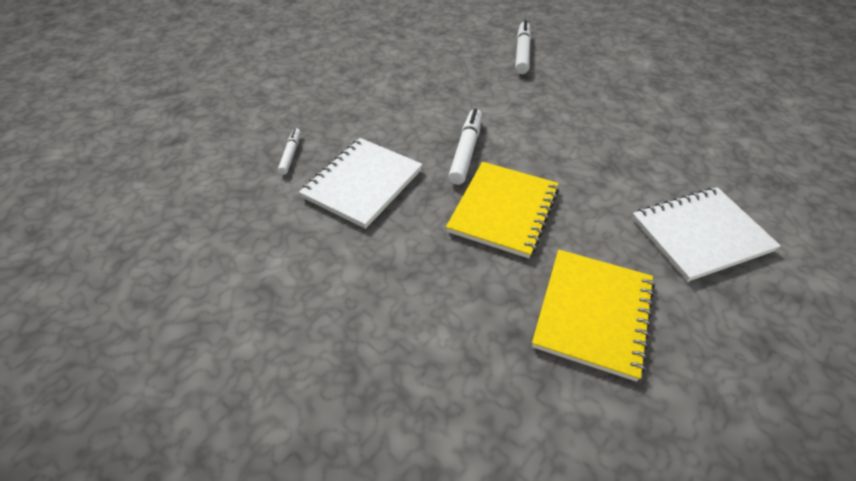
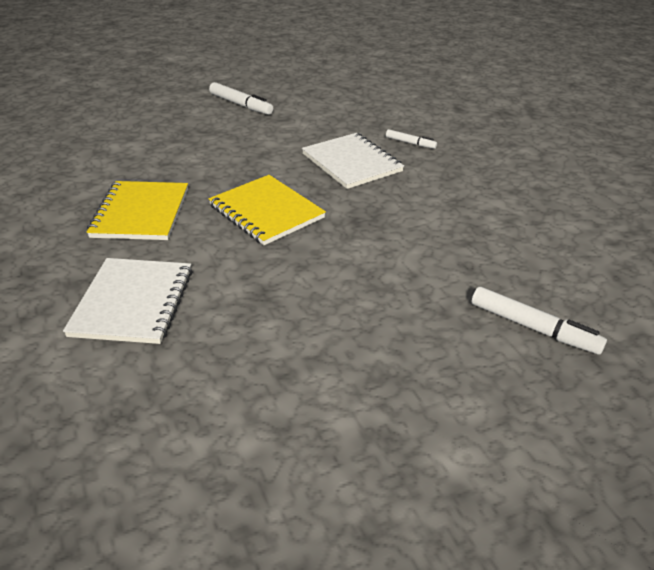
camera: 115 degrees right, 10 degrees down
(466, 151) = (354, 217): white marker -> white marker (241, 105)
(593, 313) = (141, 213): yellow notebook -> yellow notebook turned 45 degrees clockwise

